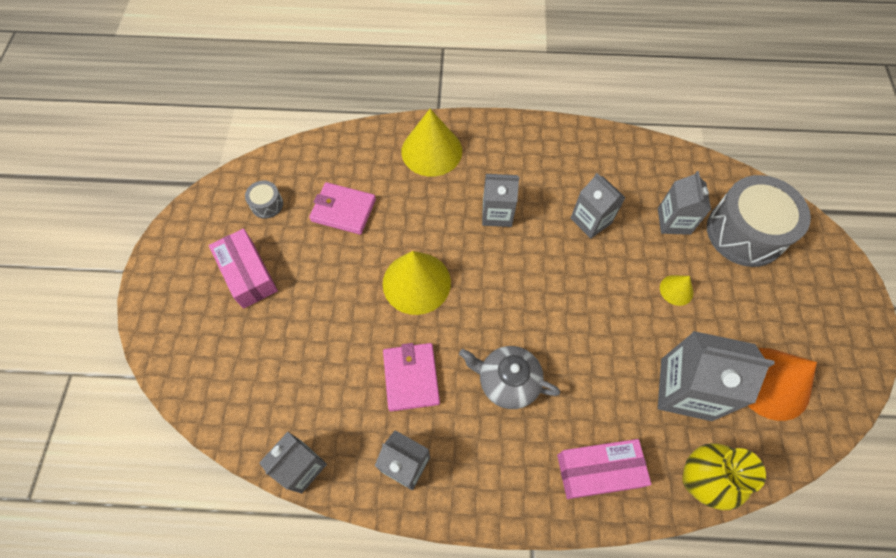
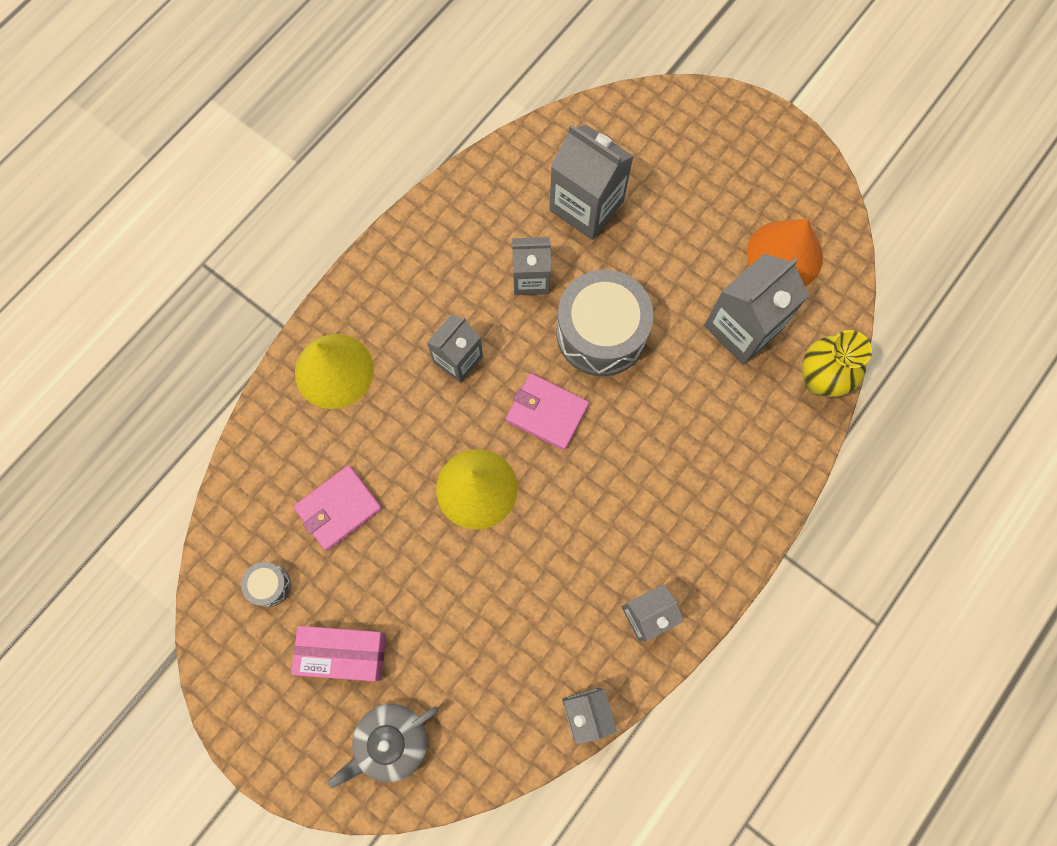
camera: 55 degrees left, 10 degrees up
(411, 377) = (570, 558): pink wallet -> pink wallet (547, 413)
(507, 381) = (633, 473): grey teapot -> grey teapot (391, 741)
(598, 470) = (759, 454): pink box -> none
(674, 221) = (586, 206): grey carton -> grey carton, size x1.57
(676, 290) = (653, 261): yellow cone -> none
(745, 232) = (642, 156): grey drum -> grey drum (601, 333)

